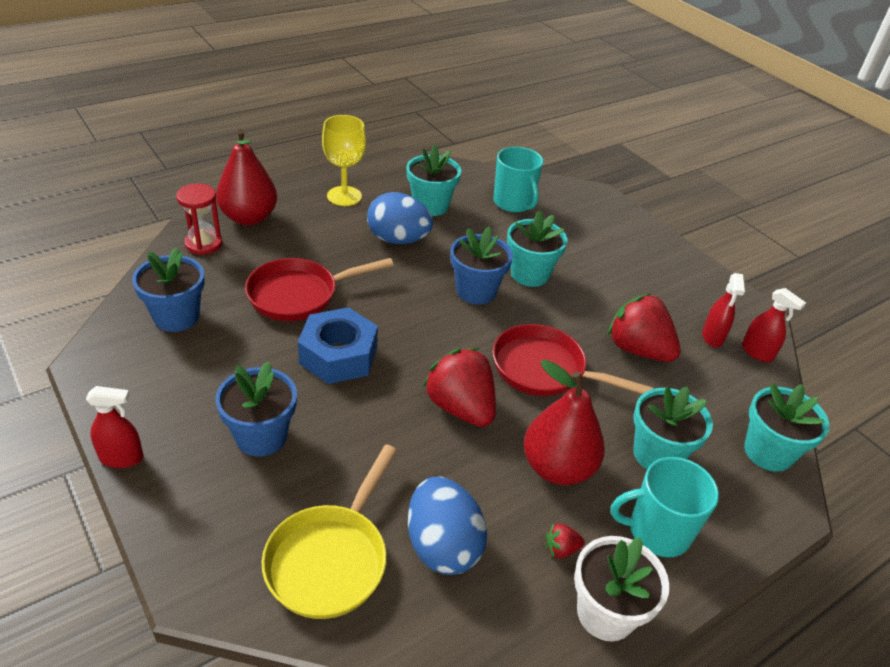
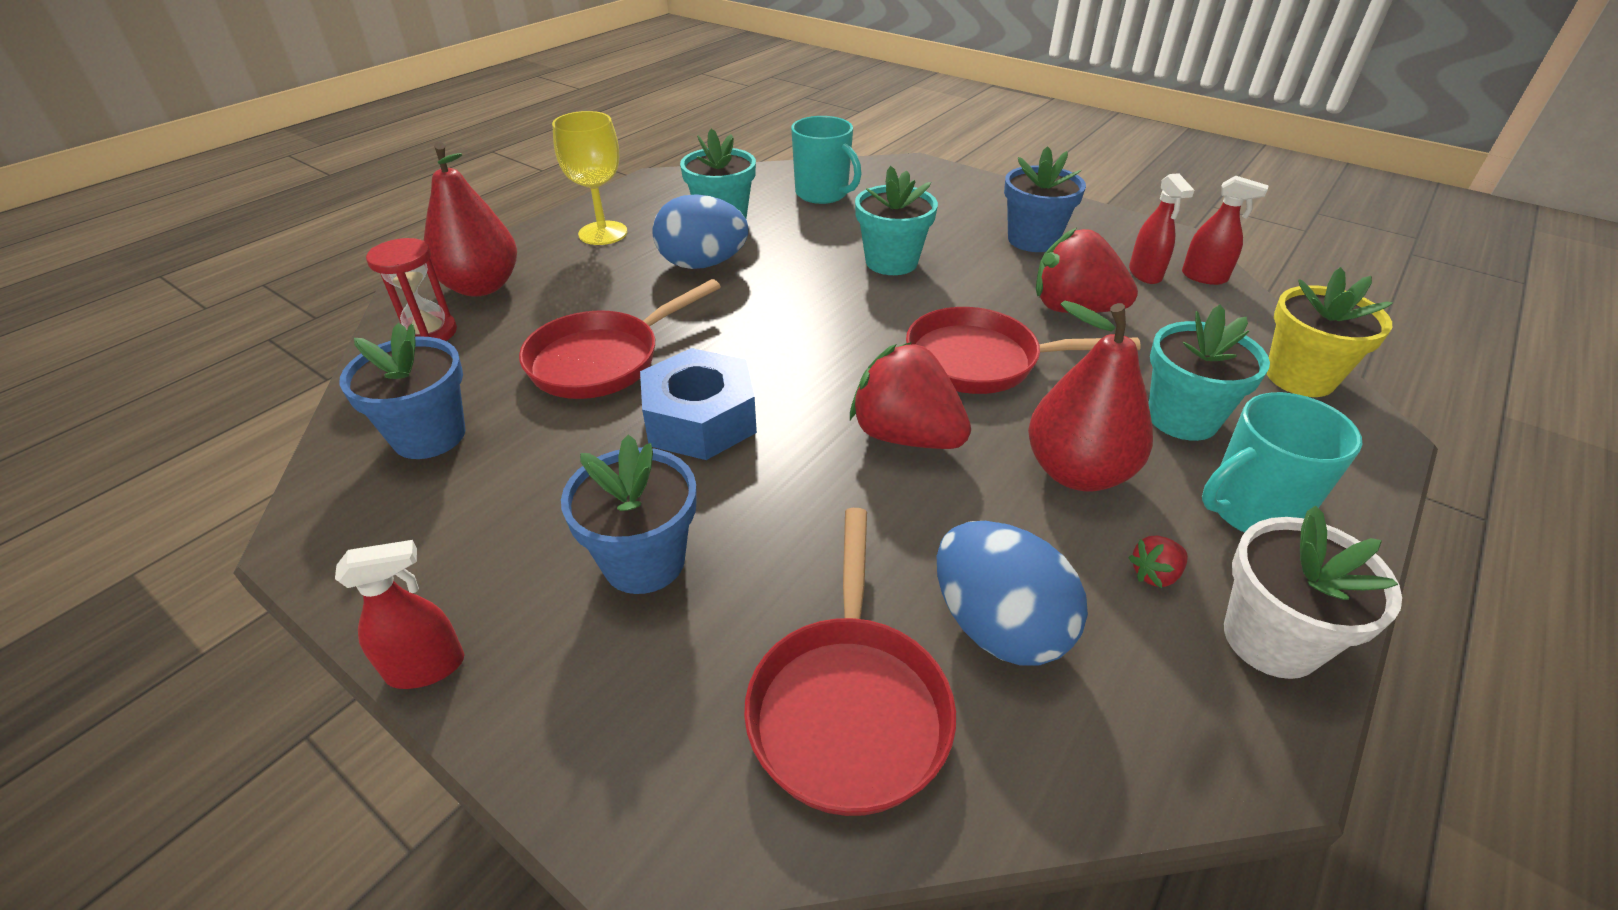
camera: 15 degrees left, 0 degrees up
(330, 559) = (849, 706): yellow pan -> red pan
(476, 291) = (838, 296): blue flower pot -> blue flower pot (1033, 240)
(768, 452) = (1300, 377): turquoise flower pot -> yellow flower pot

